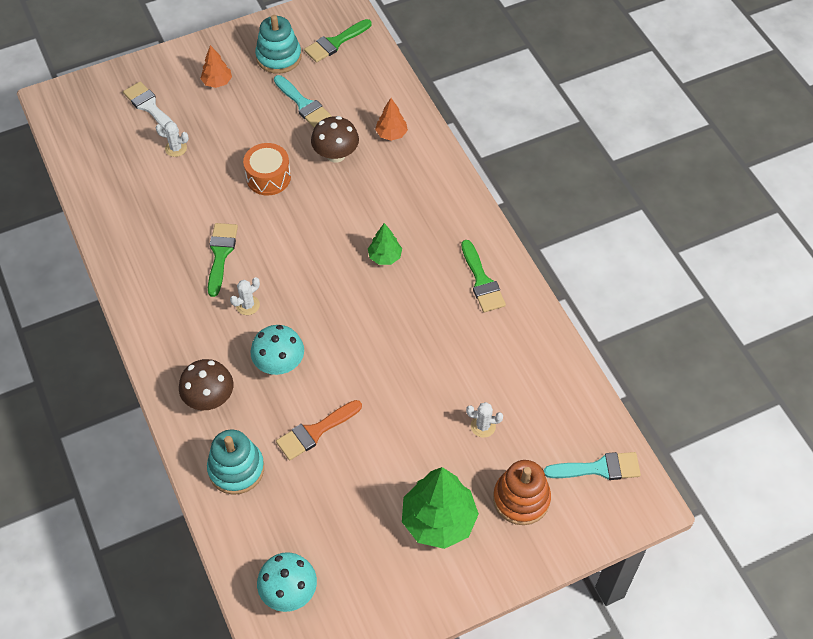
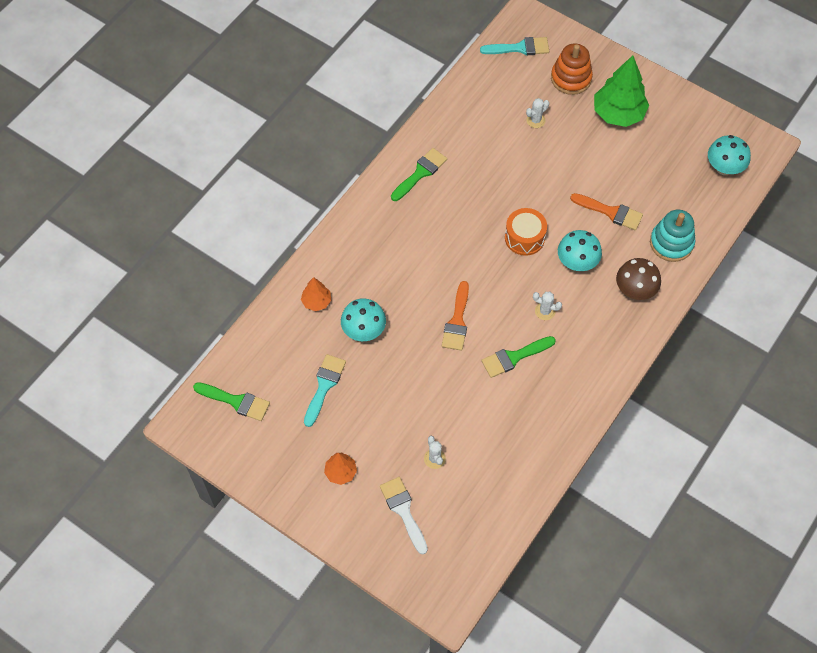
camera: 120 degrees left, 5 degrees up
(150, 107) = (403, 511): white brush -> white brush turned 135 degrees clockwise
(268, 177) = (418, 367): orange drum -> orange drum (524, 238)
(279, 57) = (280, 438): turquoise stacking toy -> none
(292, 228) = (457, 321): none -> orange brush
(336, 155) = (364, 330): brown mushroom -> turquoise mushroom
(385, 257) = (440, 244): green tree -> none
(483, 426) = (535, 120): white cactus -> white cactus turned 75 degrees clockwise
(599, 468) = (519, 48): turquoise brush -> turquoise brush turned 120 degrees clockwise

